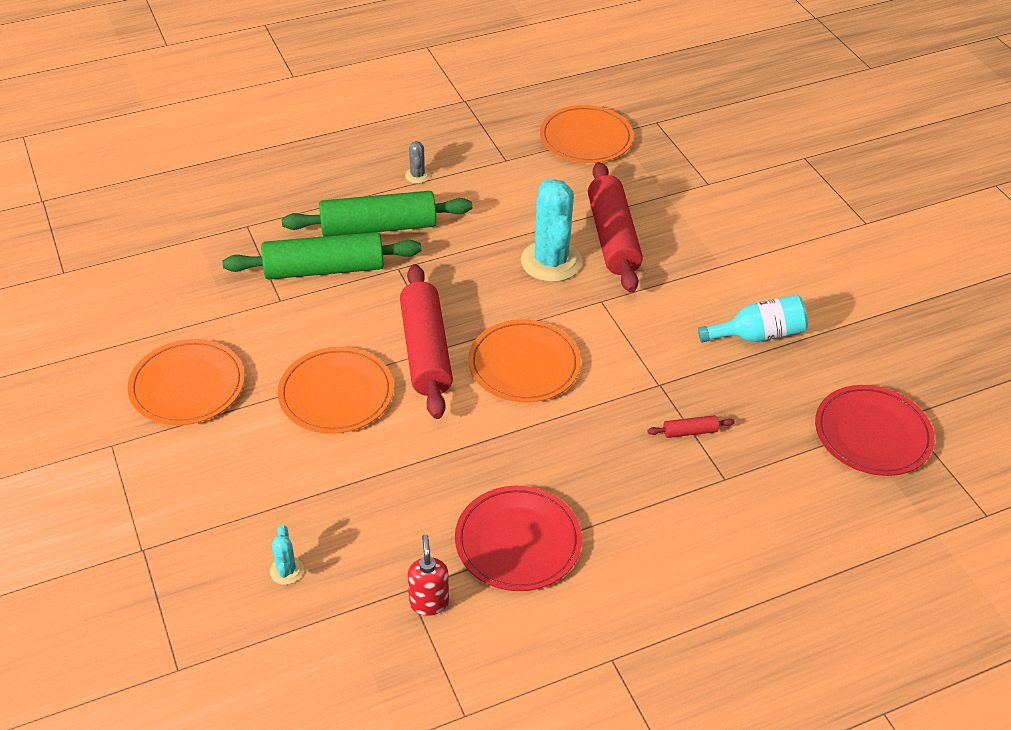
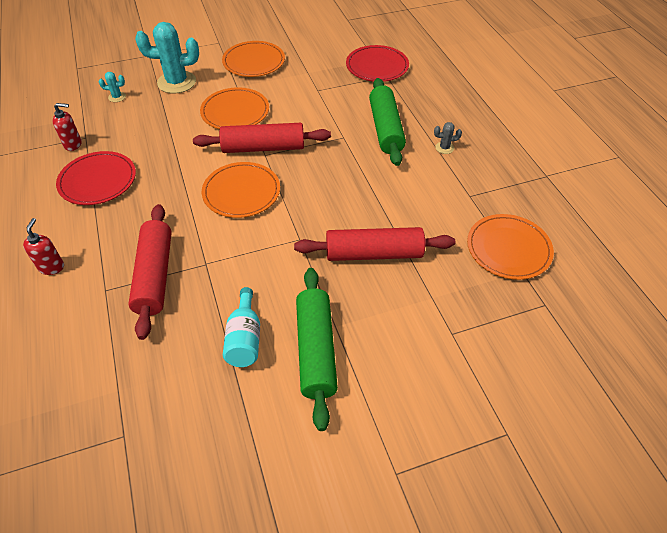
camera: 95 degrees right, 5 degrees up
(324, 269) = (344, 106): green rolling pin -> green rolling pin (315, 350)
(551, 261) = (346, 214): turquoise cactus -> turquoise cactus (176, 82)
(690, 432) = (155, 275): red rolling pin -> red rolling pin, size x2.46
(701, 550) = (52, 267): none -> red soap dispenser
(872, 434) = (113, 403): red plate -> red plate (377, 66)

